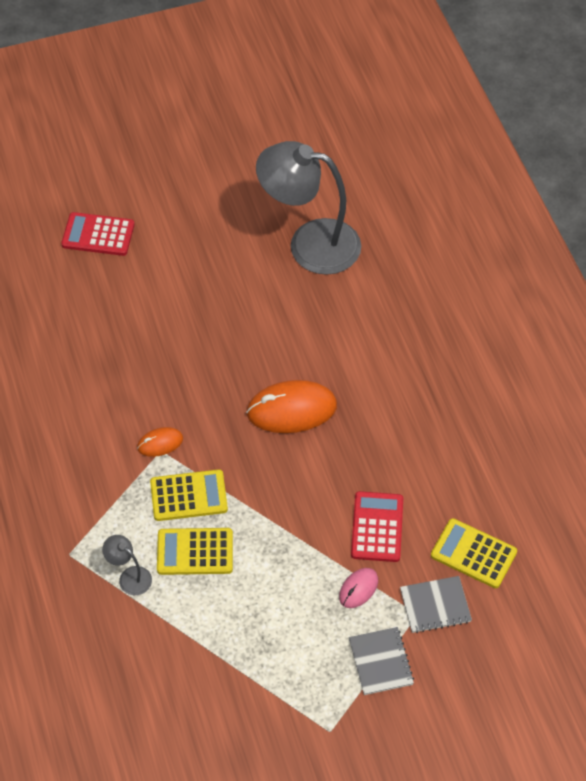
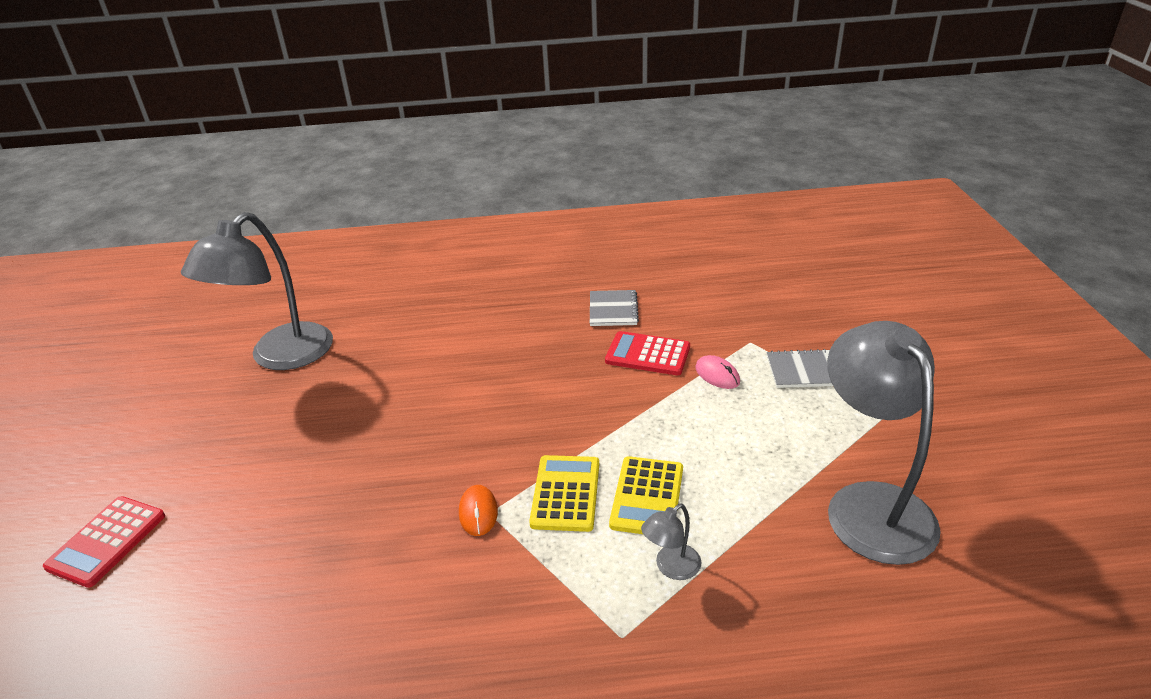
camera: 75 degrees left, 20 degrees down
(214, 711) = (870, 504): none -> grey lamp
(291, 409) = (483, 394): orange mouse -> none
(435, 605) = (742, 331): grey notebook -> grey notebook (613, 310)
(473, 554) = (690, 303): yellow calculator -> none

